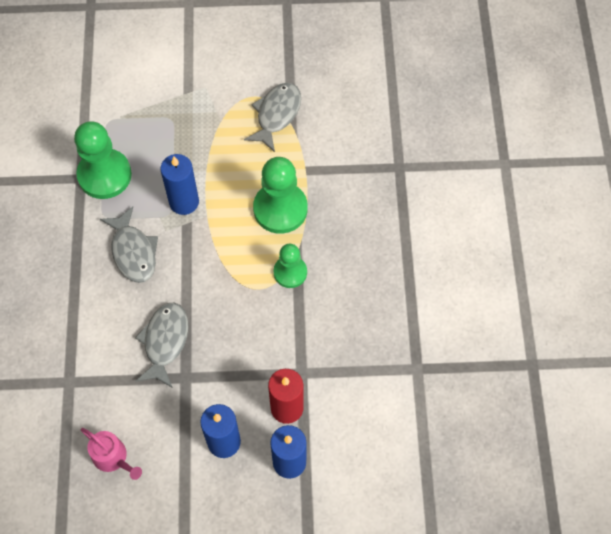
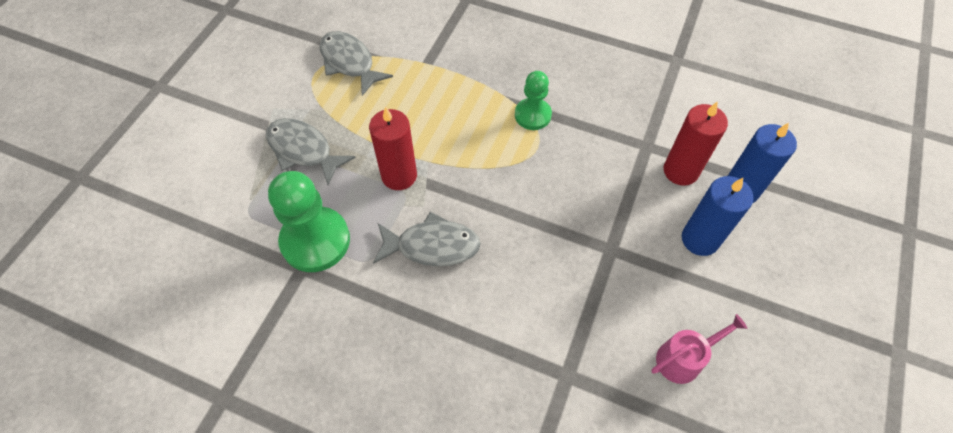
camera: 65 degrees left, 5 degrees down
(165, 342) = (560, 253): grey fish -> grey fish (303, 150)
(184, 202) = (399, 175): blue candle -> red candle
(280, 209) = (458, 98): green pawn -> none

